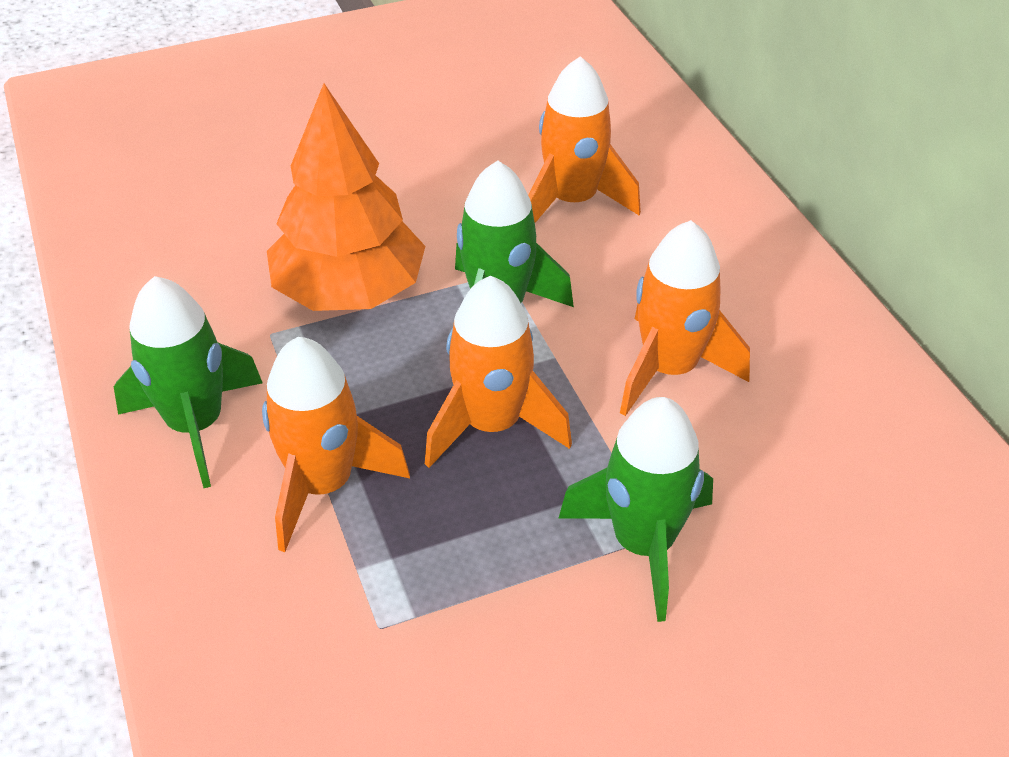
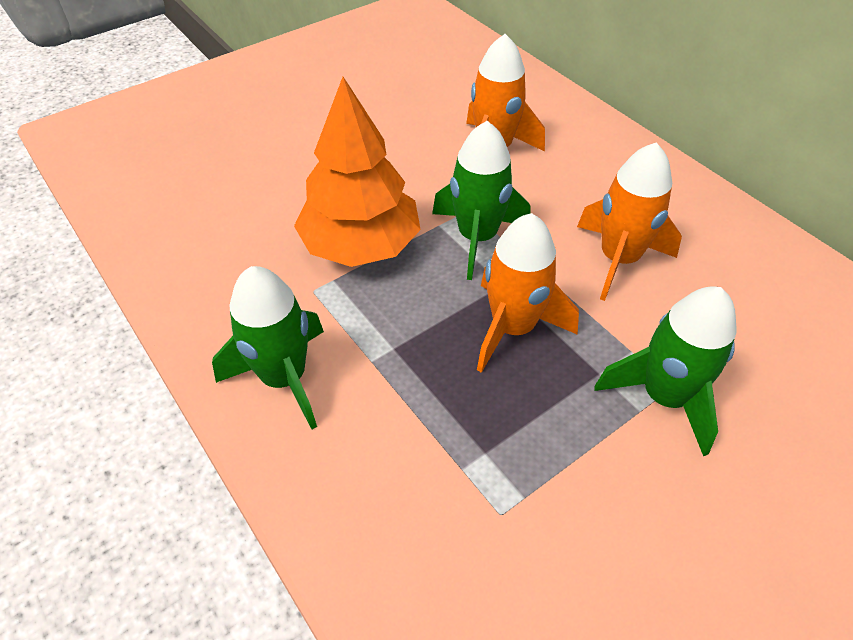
camera: 15 degrees left, 5 degrees up
(323, 485) = (406, 405): orange rocket -> none

